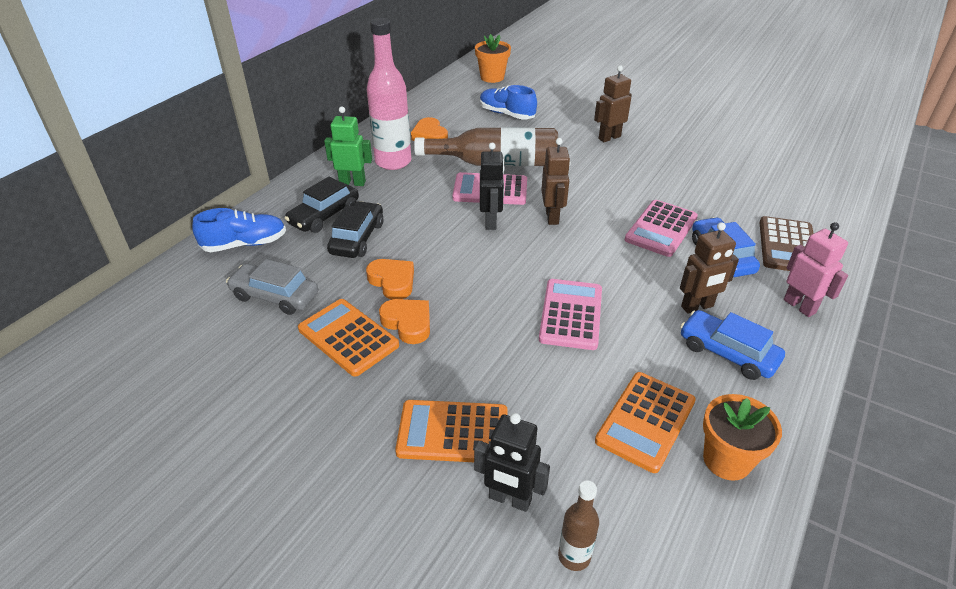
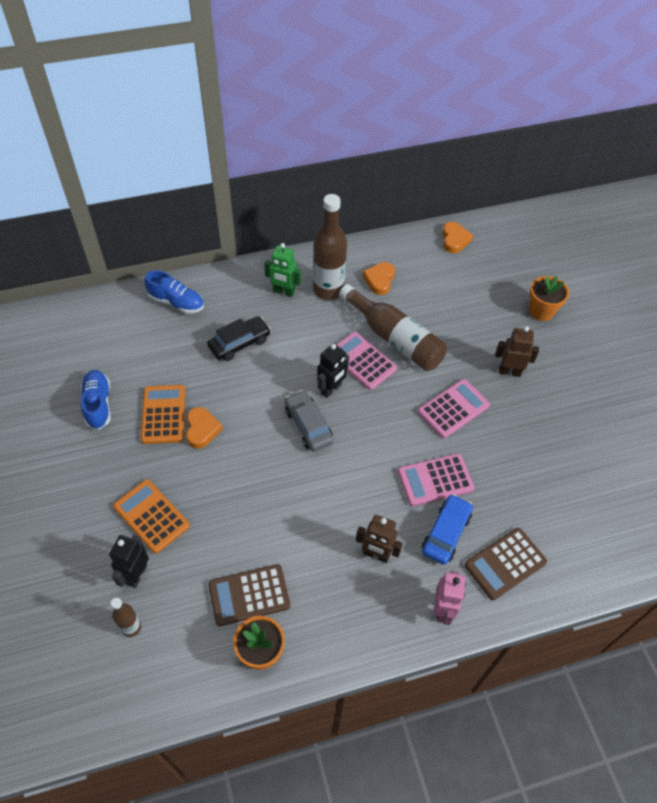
camera: 40 degrees right, 15 degrees up
(275, 296) = (156, 356): grey car -> grey car (308, 425)
(324, 215) = (239, 310): black car -> none
(352, 183) = (284, 292): green robot -> green robot turned 150 degrees clockwise
(392, 281) = (224, 393): orange heart -> orange heart (454, 240)
(393, 162) = (328, 290): pink bottle -> brown bottle
(492, 77) = (497, 245): orange flower pot -> orange flower pot (541, 311)
(506, 114) = (460, 294): blue shoe -> blue shoe (98, 404)
(509, 499) = (136, 574): black robot -> black robot turned 45 degrees clockwise
(552, 217) = (375, 414): brown robot -> none
(571, 314) = (294, 497): pink calculator -> pink calculator (453, 409)
(645, 421) = (249, 595): orange calculator -> brown calculator
(727, 353) = (350, 598): blue car -> none

